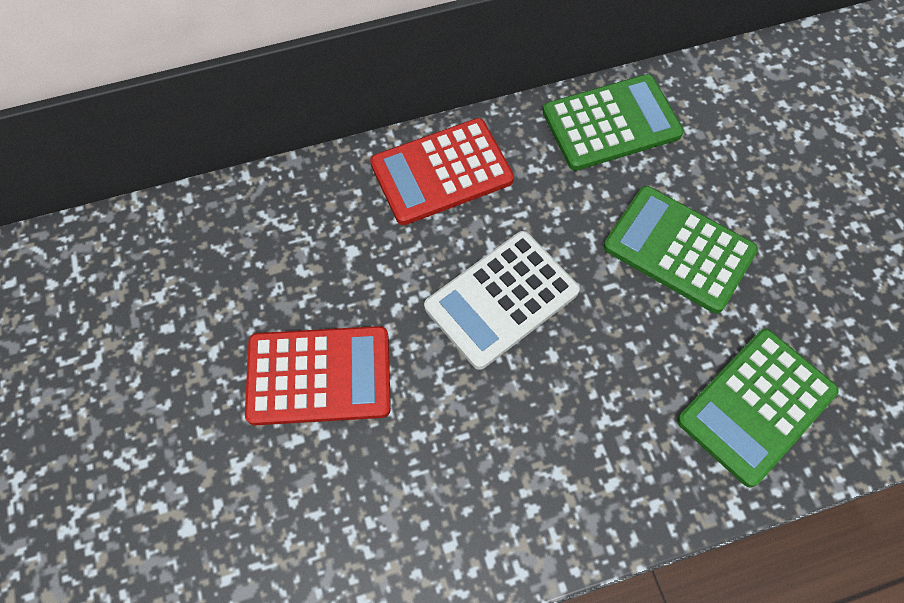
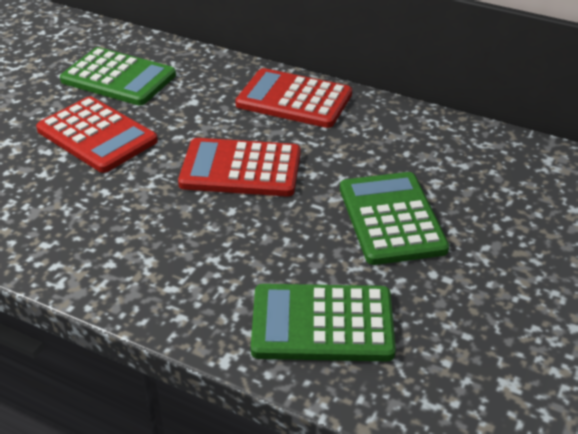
camera: 45 degrees right, 25 degrees down
(501, 299) = (241, 169): white calculator -> red calculator
(611, 123) = (439, 138): green calculator -> green calculator (118, 78)

